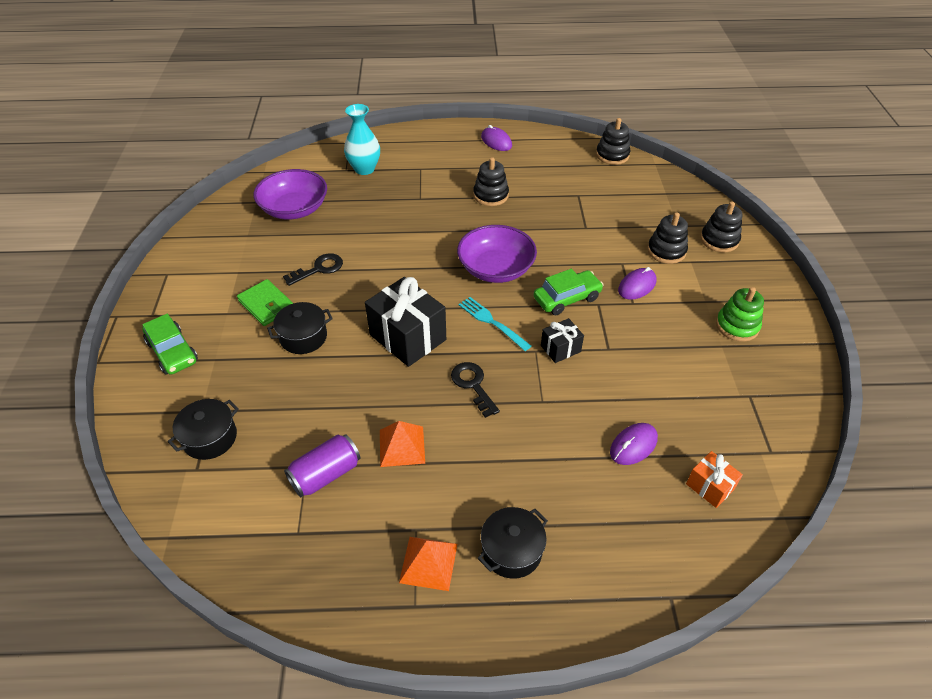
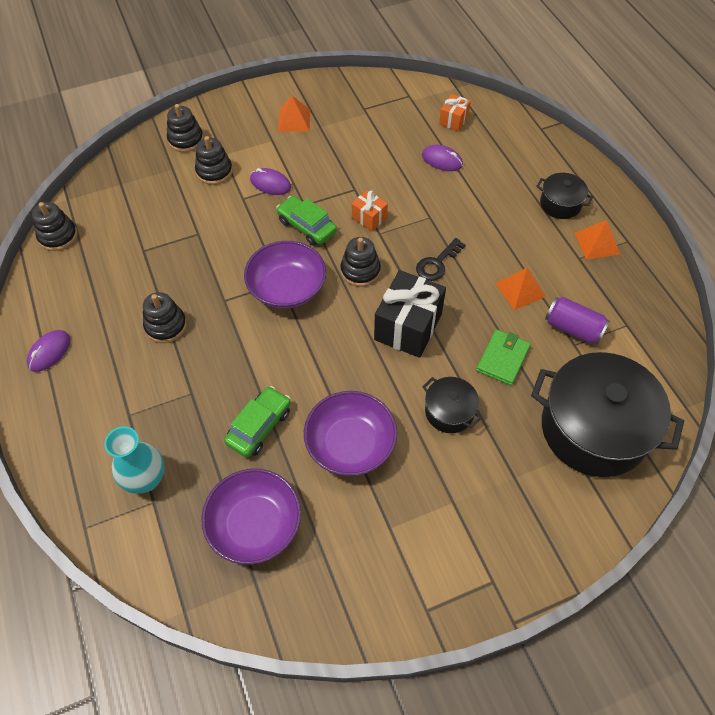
camera: 110 degrees left, 10 degrees up
(172, 352) = (527, 523): green car -> green car (259, 426)
(210, 438) = (593, 429): black pot -> black pot, size x2.13
(266, 305) = (424, 468): green wallet -> green wallet (502, 359)
(319, 269) = (350, 444): black key -> purple bowl
(492, 322) = (360, 271): turquoise fork -> black stacking toy
(560, 348) = (369, 218): black gift -> orange gift
(737, 326) = (294, 120): green stacking toy -> orange pyramid

